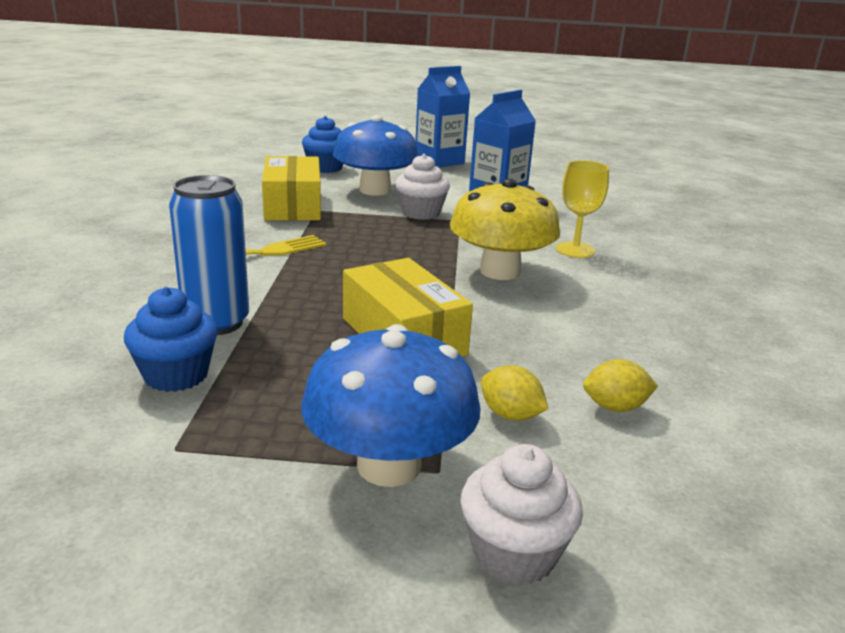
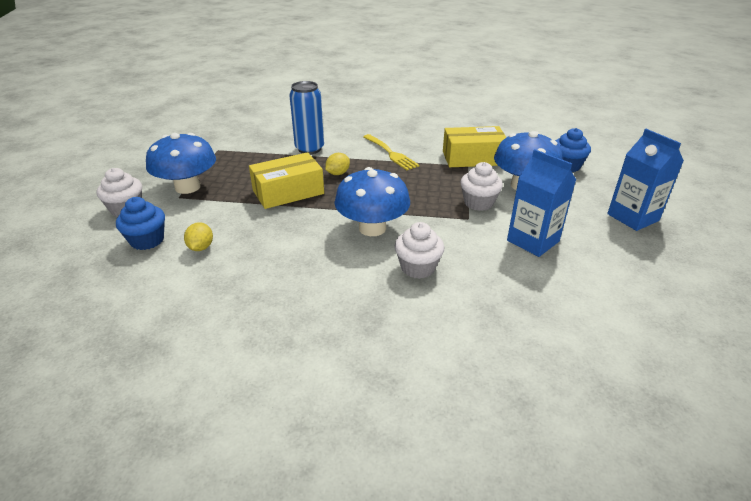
camera: 95 degrees right, 10 degrees up
(176, 375) = (266, 145): blue cupcake -> blue cupcake (147, 240)
(500, 271) = (372, 228): yellow mushroom -> blue mushroom
(510, 415) = (208, 216): yellow lemon -> yellow lemon (338, 173)
(575, 250) = (418, 267): yellow goblet -> white cupcake

